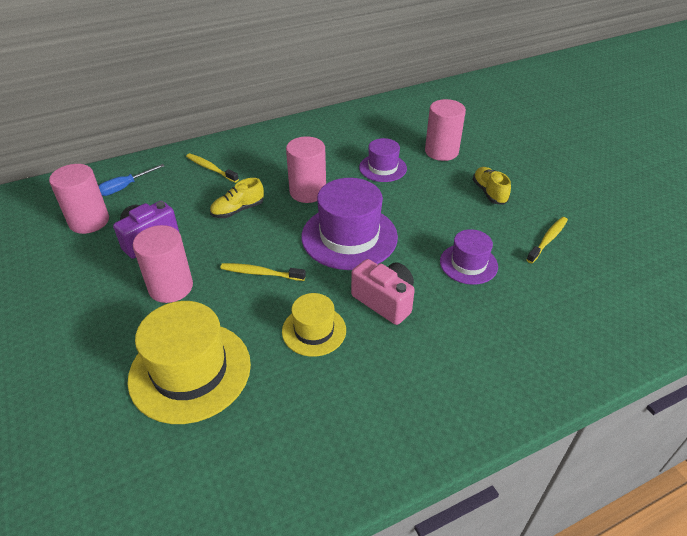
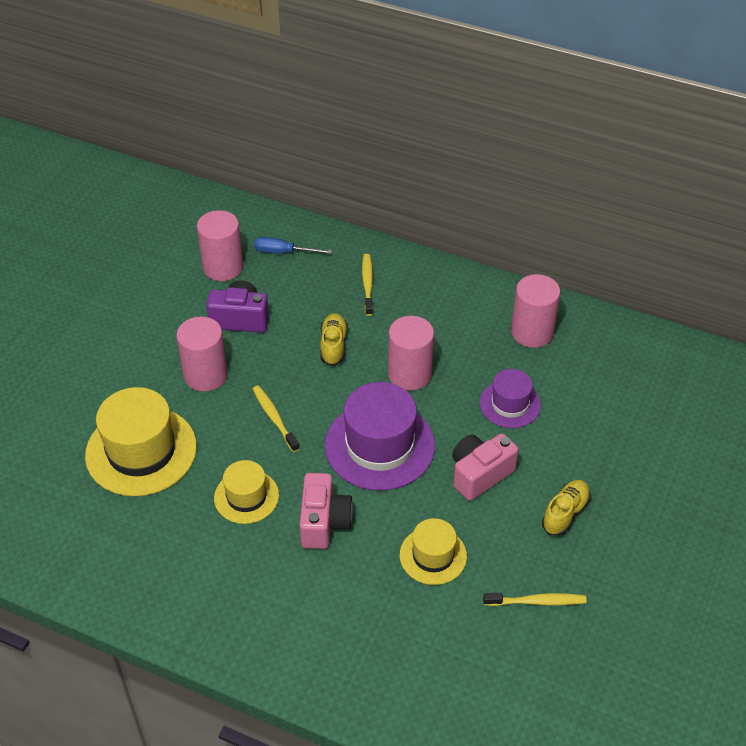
camera: 50 degrees right, 5 degrees up
(238, 210) = (333, 345): yellow shoe -> yellow shoe turned 75 degrees clockwise
(423, 208) = (479, 474): none -> pink camera
(441, 151) = (594, 433): pink cylinder -> pink cylinder (532, 332)
(468, 264) = (433, 556): purple hat -> yellow hat

